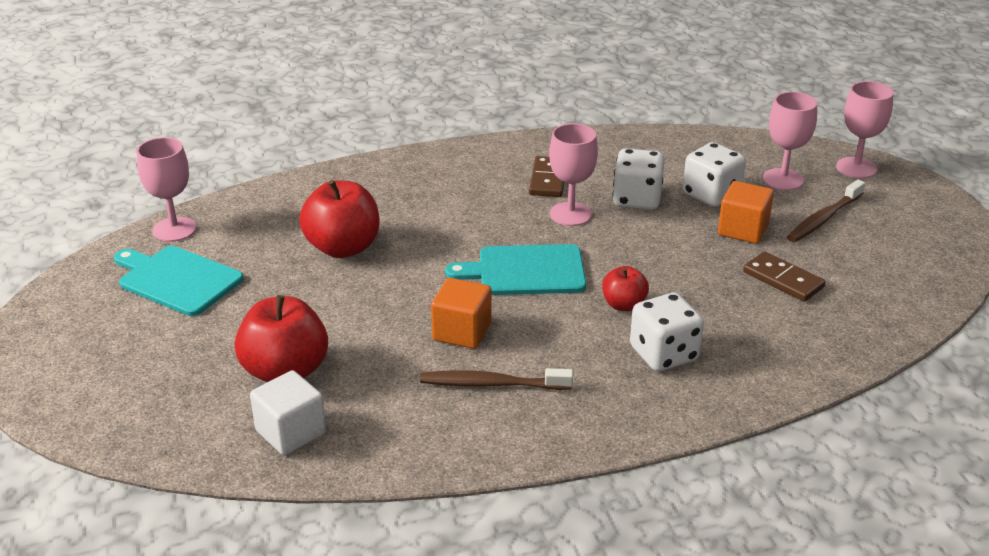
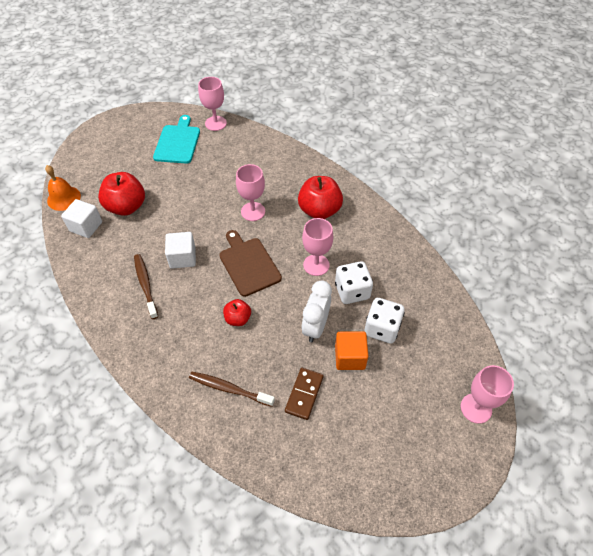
camera: 65 degrees right, 20 degrees up
(182, 450) = (64, 198): none -> orange bell
(343, 248) = (231, 185): red apple -> red apple (319, 210)
(462, 332) = (182, 258): orange cube -> white cube
(526, 271) = (248, 264): turquoise cutting board -> brown cutting board
(548, 179) = (347, 242): brown domino -> none
(664, 354) = (200, 351): white dice -> none
(678, 243) = (315, 327): none -> white clock
(783, 179) = (428, 365): pink goblet -> pink goblet (253, 211)
(824, 218) = (392, 402): brown toothbrush -> brown toothbrush (229, 389)

